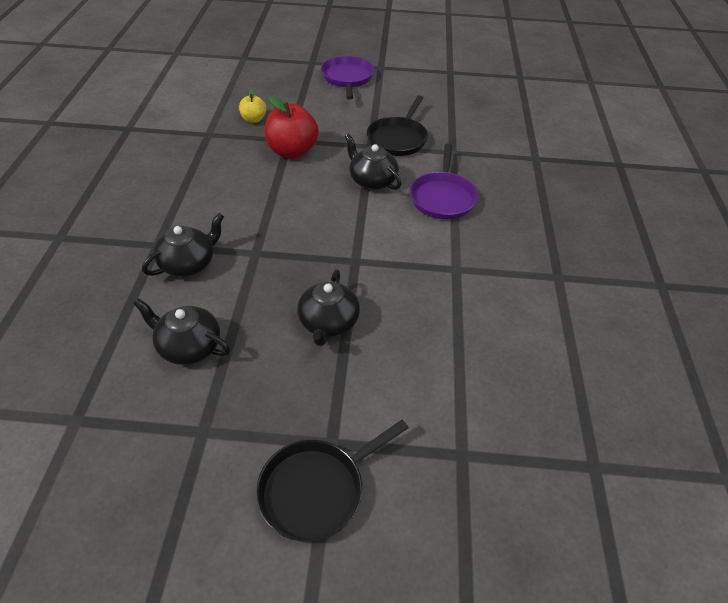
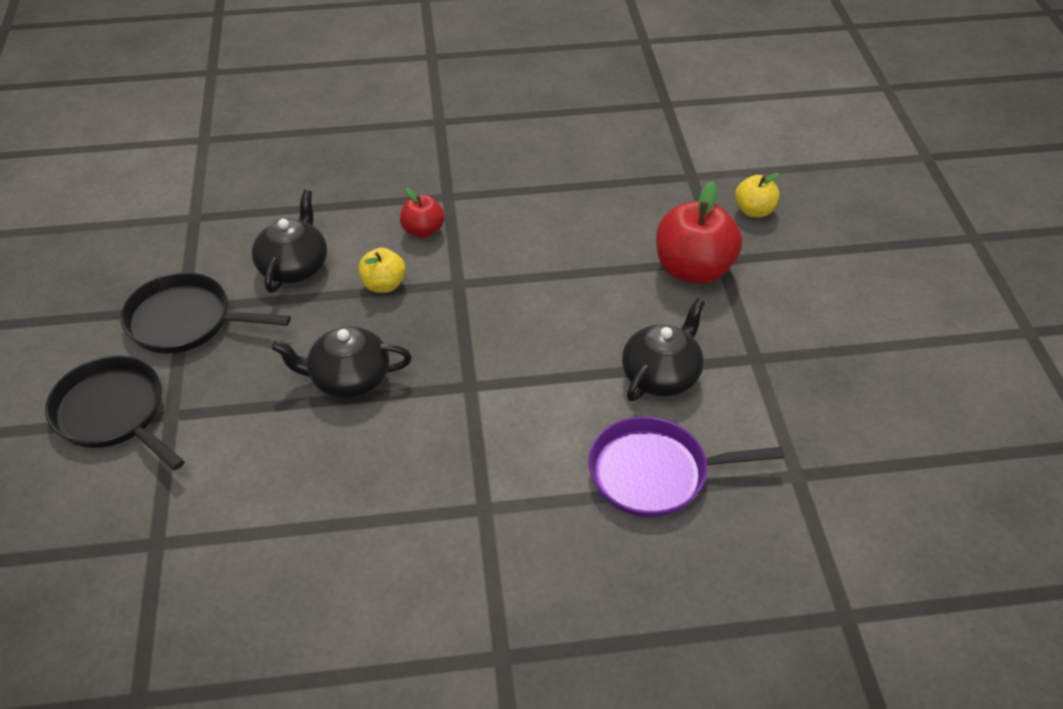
camera: 80 degrees right, 0 degrees up
(188, 263) = (423, 230): black teapot -> red apple
(238, 292) = (383, 285): none -> yellow apple
(347, 78) = (953, 292): purple pan -> none
(398, 139) = (796, 391): black pan -> black pan (185, 321)

